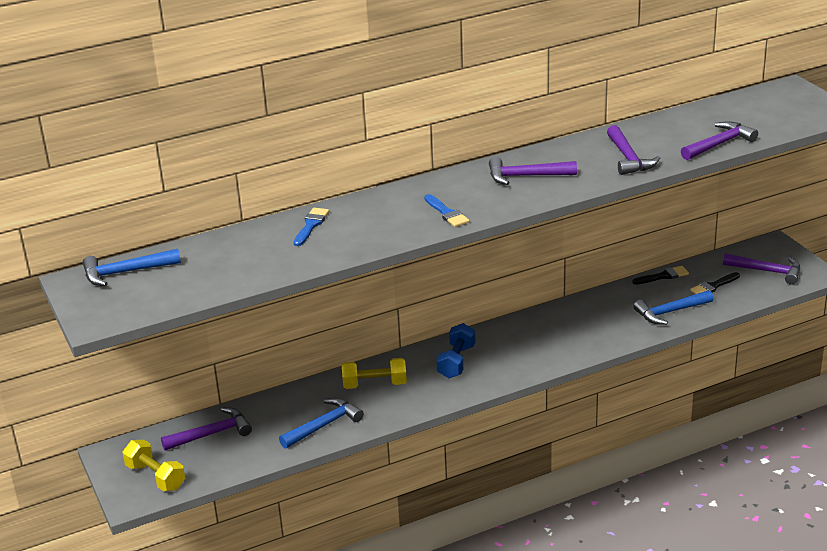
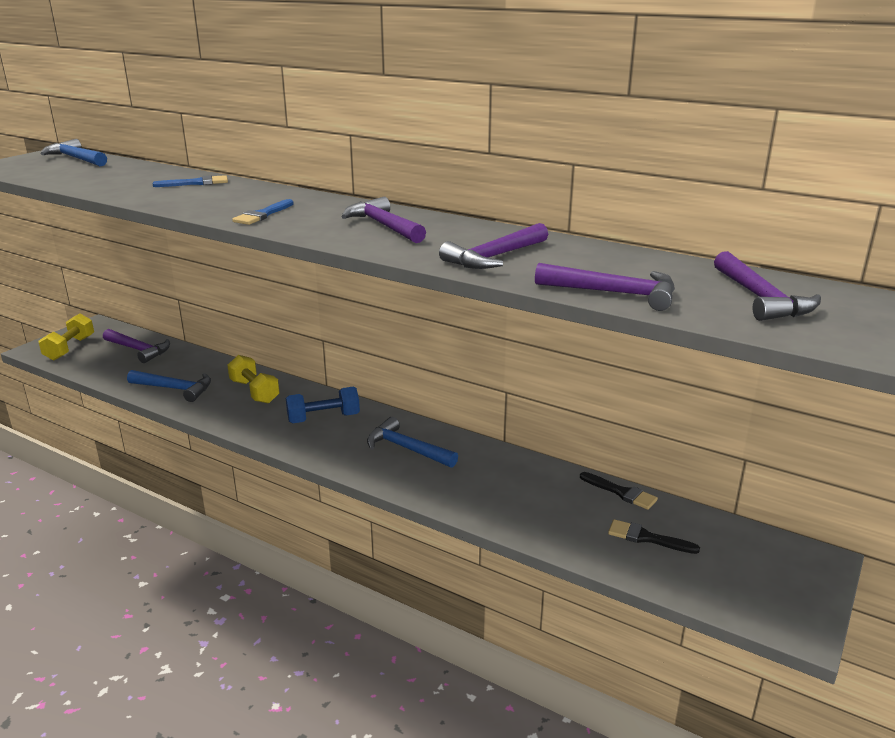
camera: 55 degrees right, 5 degrees down
(670, 312) = (549, 521): blue hammer -> blue hammer (407, 449)
(767, 271) = (742, 575): purple hammer -> purple hammer (760, 298)

